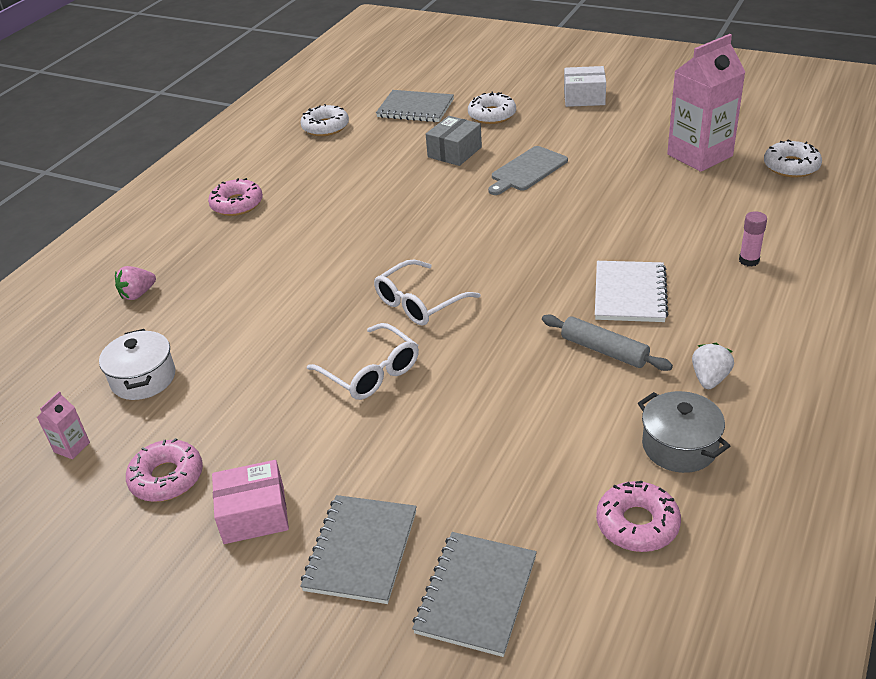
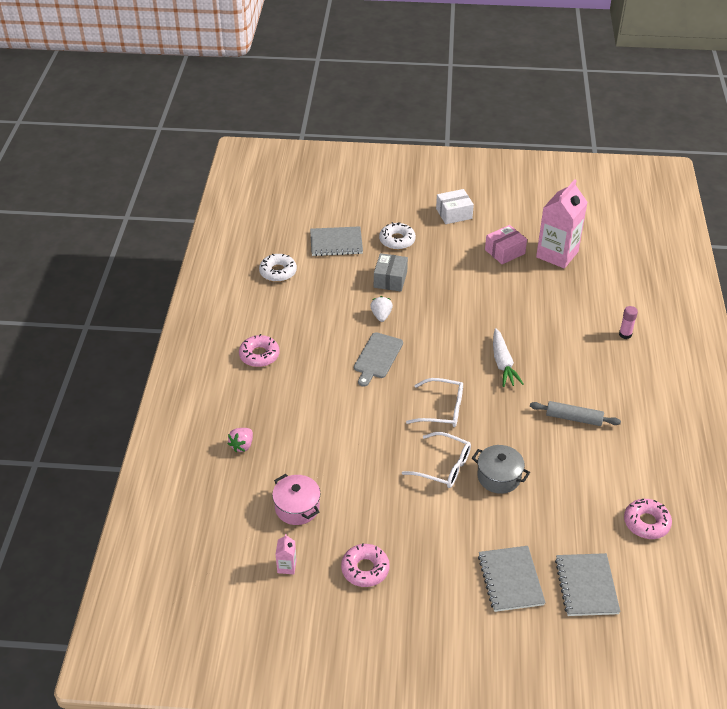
camera: 25 degrees left, 5 degrees up
(143, 378) = (297, 507): white pot -> pink pot
(254, 514) = (435, 576): pink box -> pink box (505, 252)
(419, 303) = (442, 409): white glasses -> white glasses turned 105 degrees counterclockwise
(527, 170) = (450, 287): grey cutting board -> grey cutting board (377, 357)
(541, 265) = (503, 364): none -> white carrot
(630, 294) = (568, 374): white notebook -> none
(679, 446) = (645, 471): grey pot -> grey pot (499, 477)
(710, 379) = (641, 423): white strawberry -> white strawberry (381, 315)
(791, 166) = (617, 254): white donut -> none

